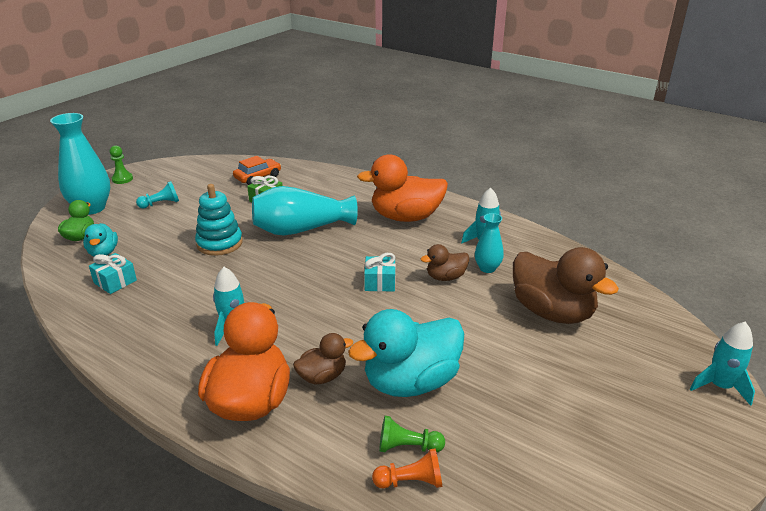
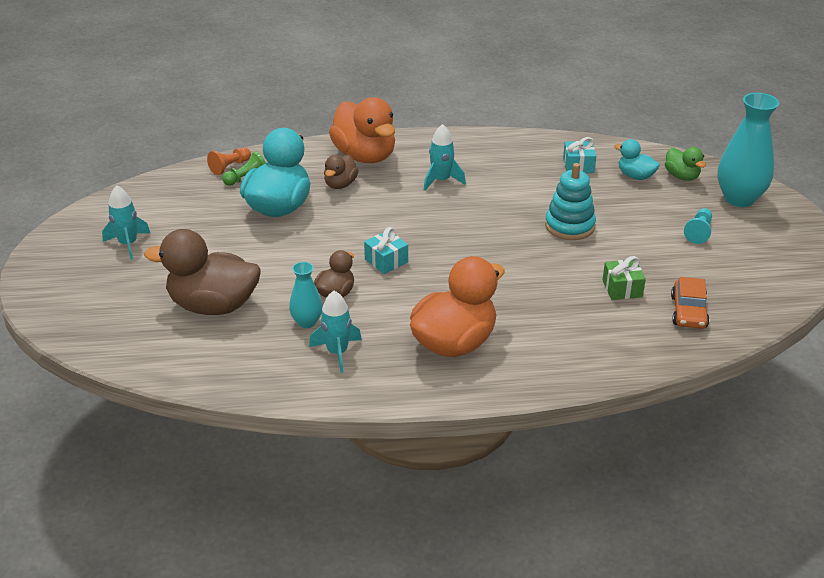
camera: 140 degrees right, 5 degrees up
(122, 179) = (796, 236): green pawn -> none
(301, 229) = (529, 274): turquoise vase -> none
(719, 386) = (46, 306): turquoise rocket -> turquoise rocket (128, 244)

